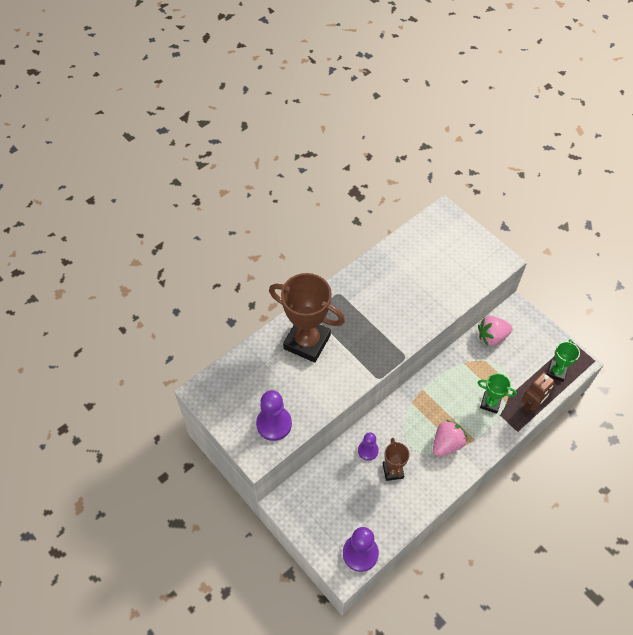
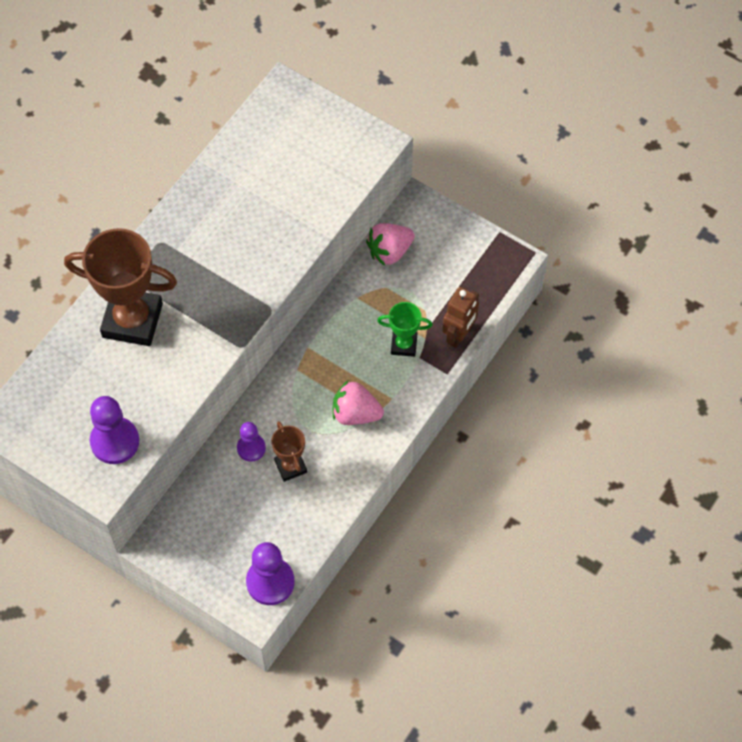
camera: 15 degrees left, 5 degrees up
(447, 444) = (355, 413): pink strawberry -> pink strawberry turned 105 degrees counterclockwise
(556, 372) = (485, 280): green trophy -> none

